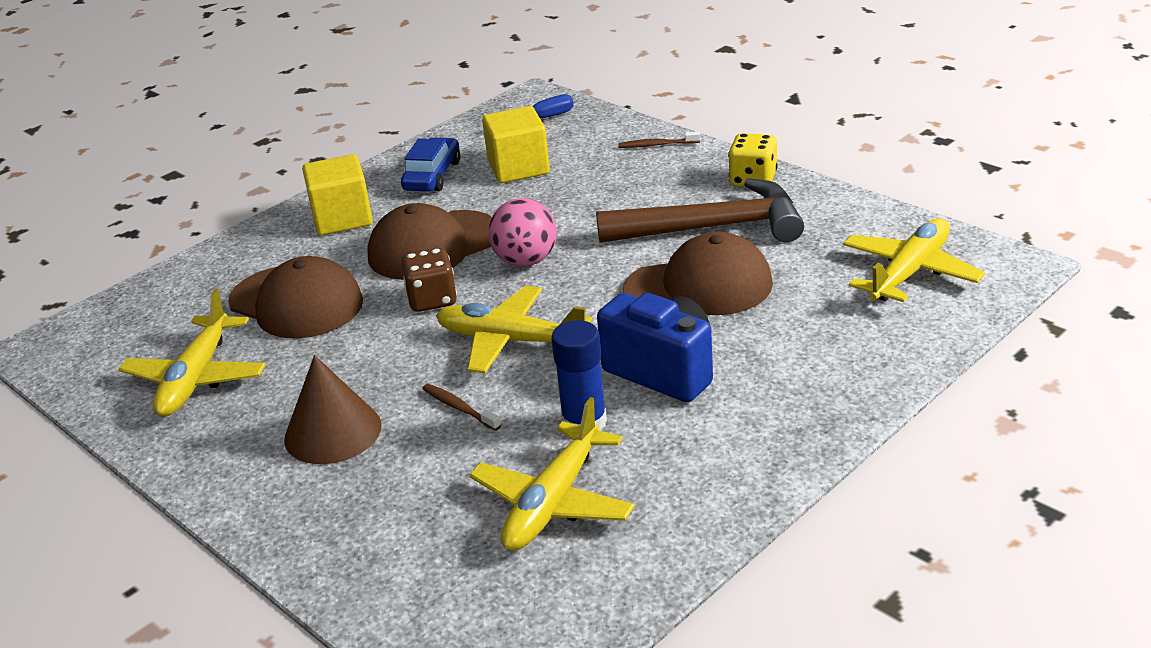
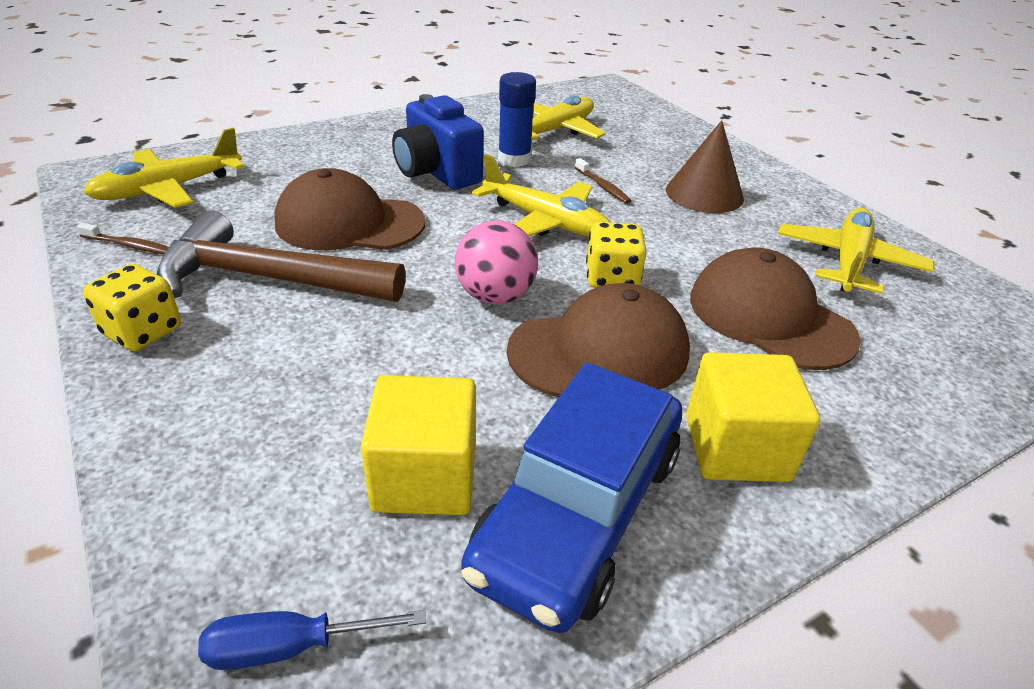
camera: 170 degrees left, 5 degrees up
(432, 176) = (578, 511): blue car -> blue car, size x1.72
(432, 300) = (612, 279): brown dice -> yellow dice
(657, 145) = (173, 454): brown toothbrush -> brown toothbrush (129, 245)

